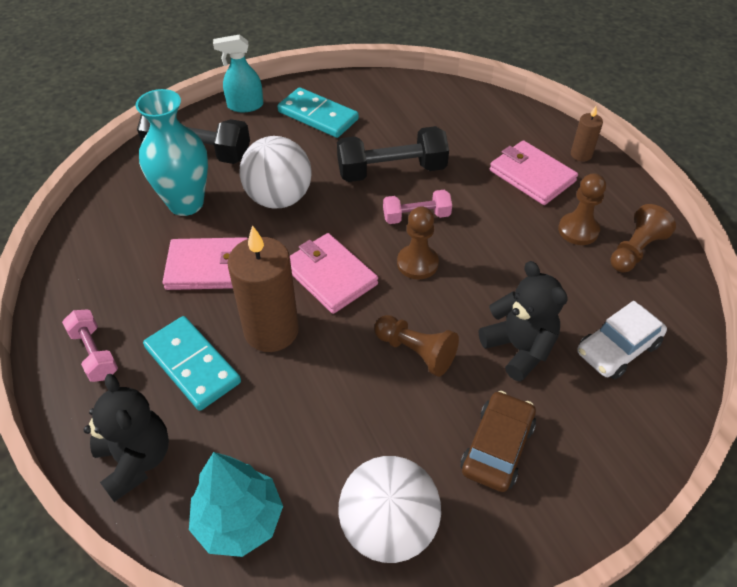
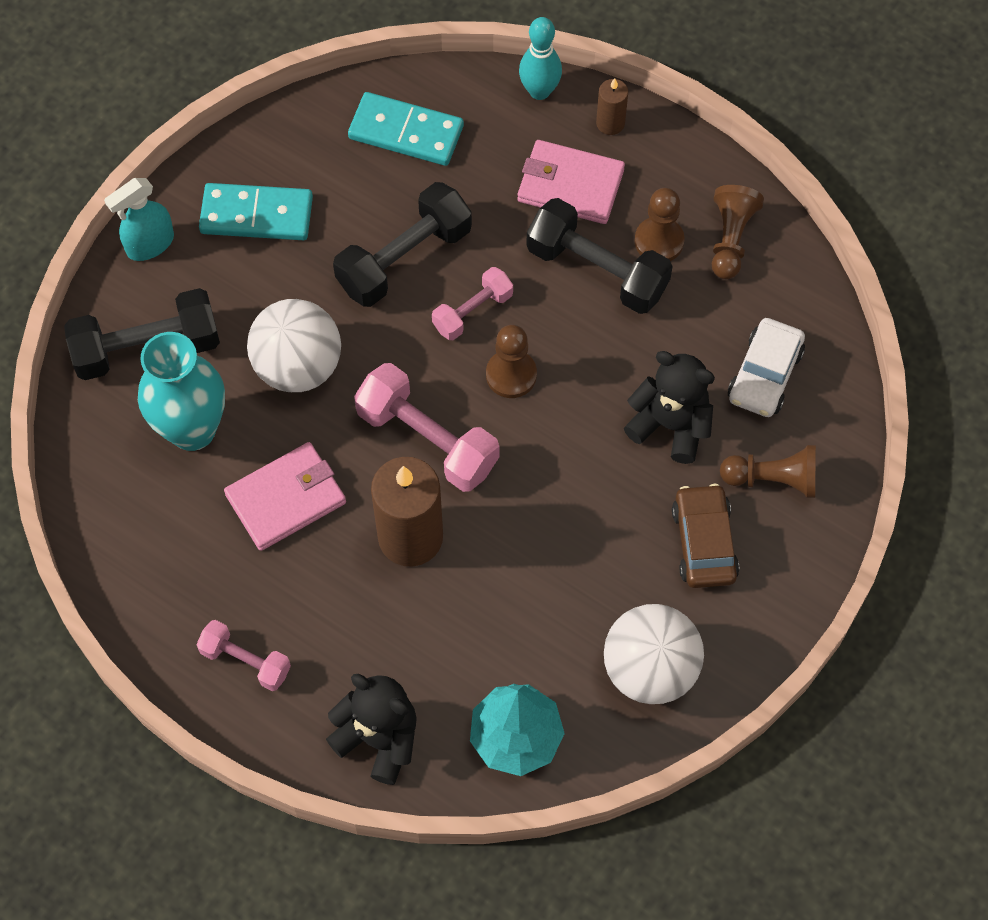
camera: 30 degrees left, 15 degrees up
(192, 365) = (357, 618): turquoise domino -> turquoise domino (406, 132)
(330, 276) = (427, 440): pink wallet -> pink dumbbell
(416, 352) = (572, 483): brown pawn -> brown pawn (773, 479)
(521, 229) = (597, 270): none -> black dumbbell
(542, 122) = (539, 91): none -> turquoise bowling pin

